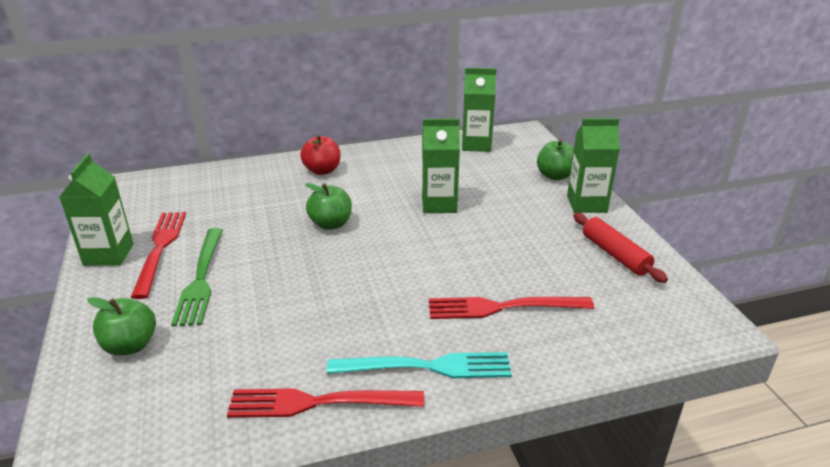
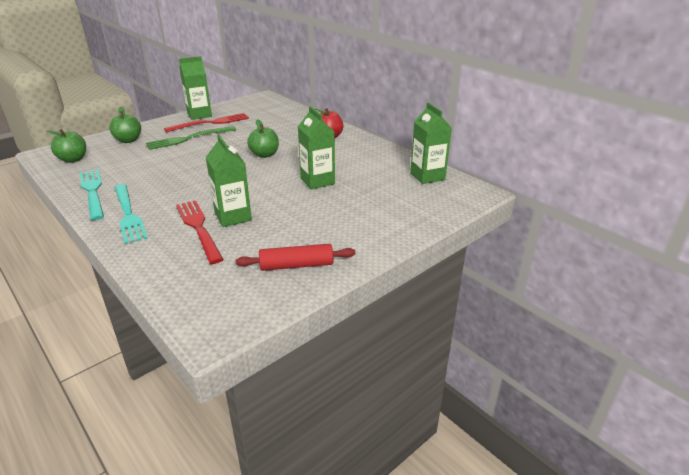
camera: 65 degrees right, 0 degrees up
(317, 403) = (92, 192): red fork -> turquoise fork
(555, 176) = (409, 218): green apple -> green apple (73, 159)
(586, 204) = (372, 241): green carton -> green carton (233, 217)
(615, 254) = (296, 265): red rolling pin -> red rolling pin turned 45 degrees clockwise

